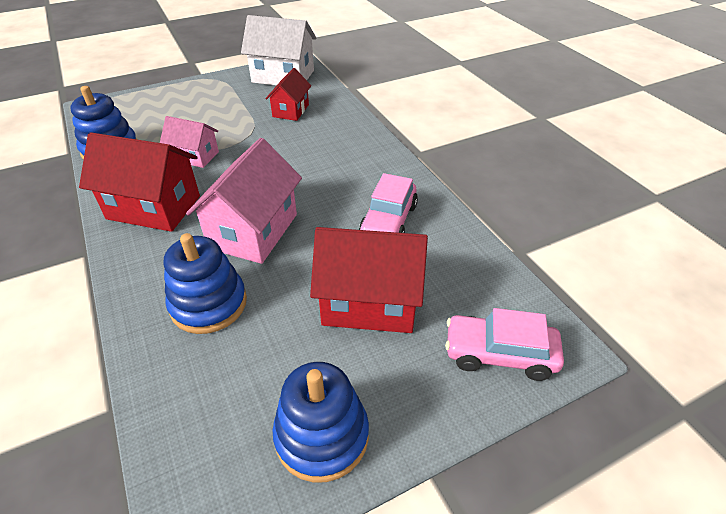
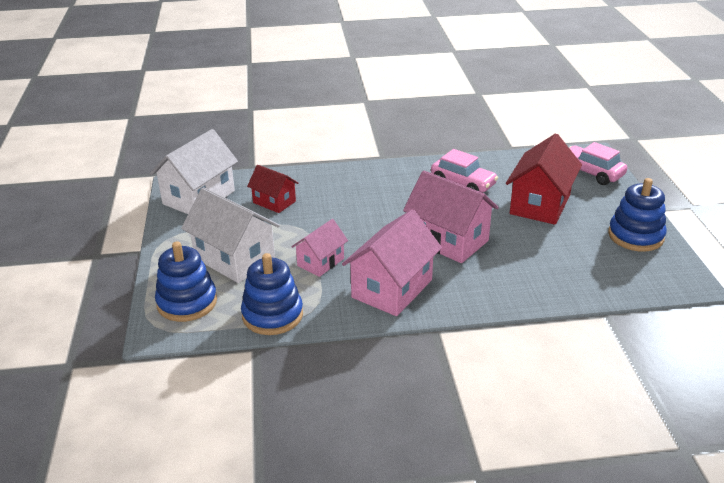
camera: 70 degrees left, 10 degrees down
(154, 207) = (392, 288): red house -> pink house
(192, 113) = (234, 259): none -> white house
(208, 304) = (522, 267): blue stacking toy -> blue stacking toy (187, 302)
(499, 354) = (591, 172): pink car -> pink car turned 105 degrees clockwise

